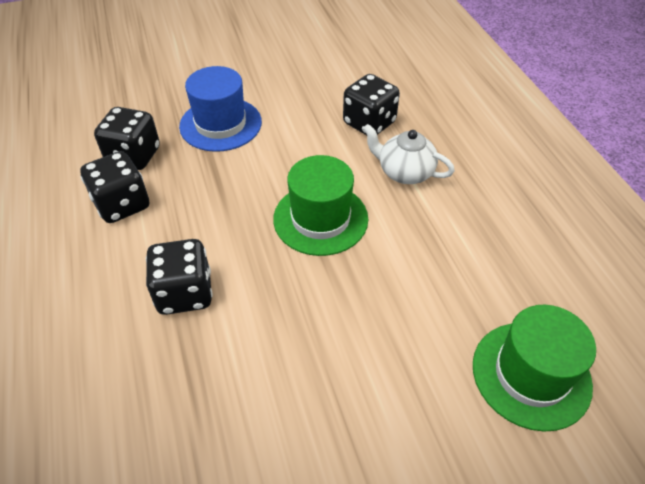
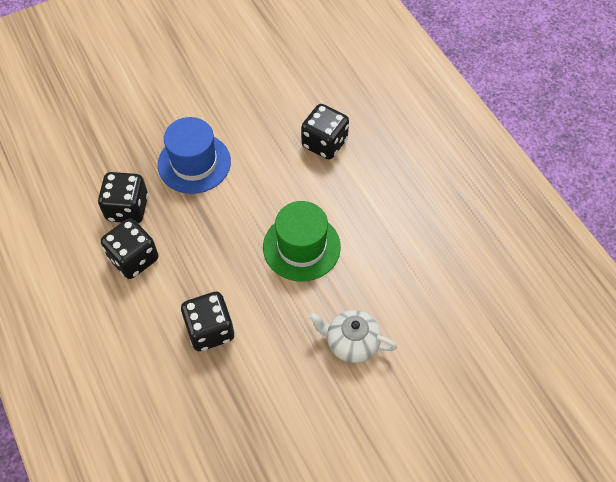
camera: 10 degrees left, 10 degrees up
(404, 172) = (362, 191): white teapot -> white teapot (351, 342)
(531, 374) = (476, 352): green hat -> none

